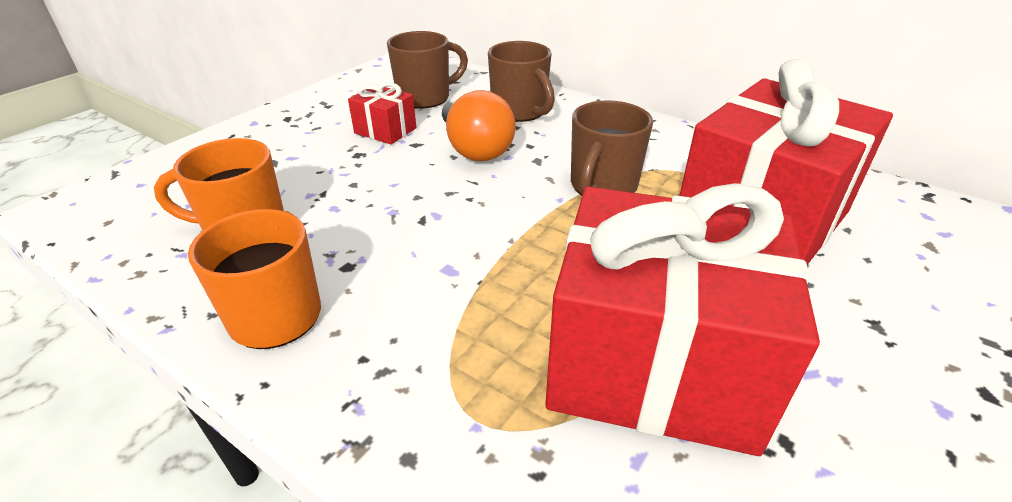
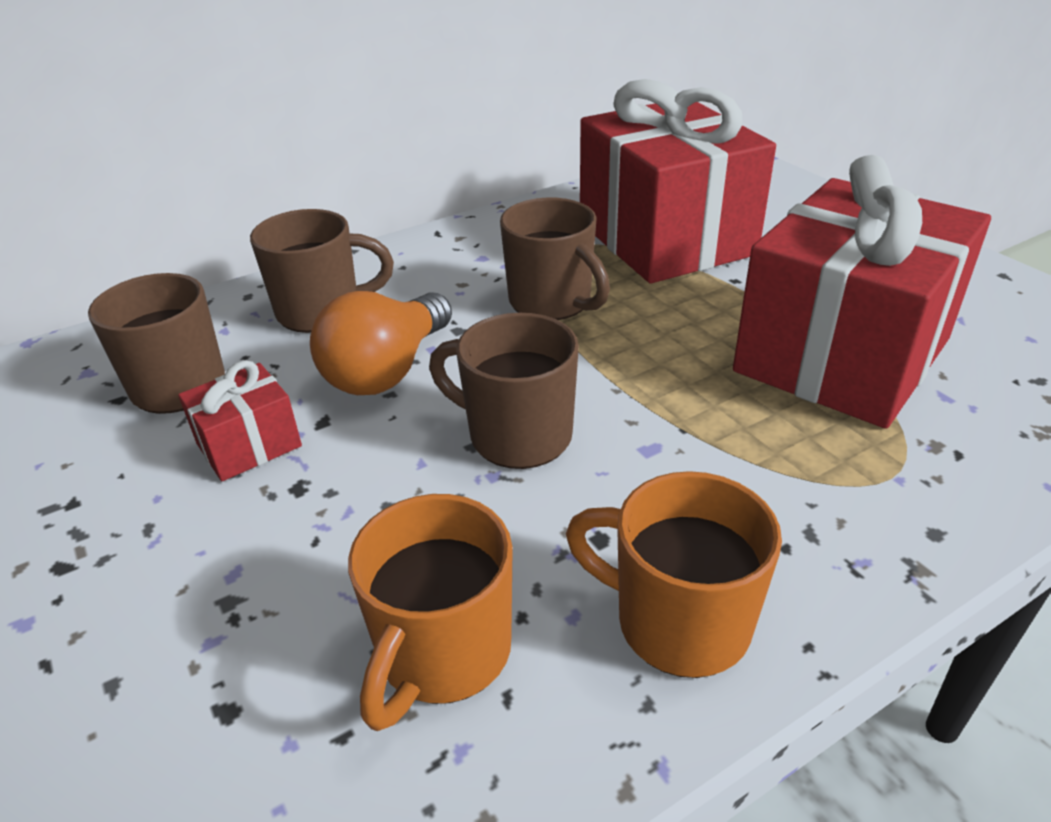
camera: 65 degrees left, 0 degrees up
(435, 210) = (517, 435): none -> brown mug
(475, 148) = (387, 370): orange light bulb -> orange light bulb turned 120 degrees clockwise

